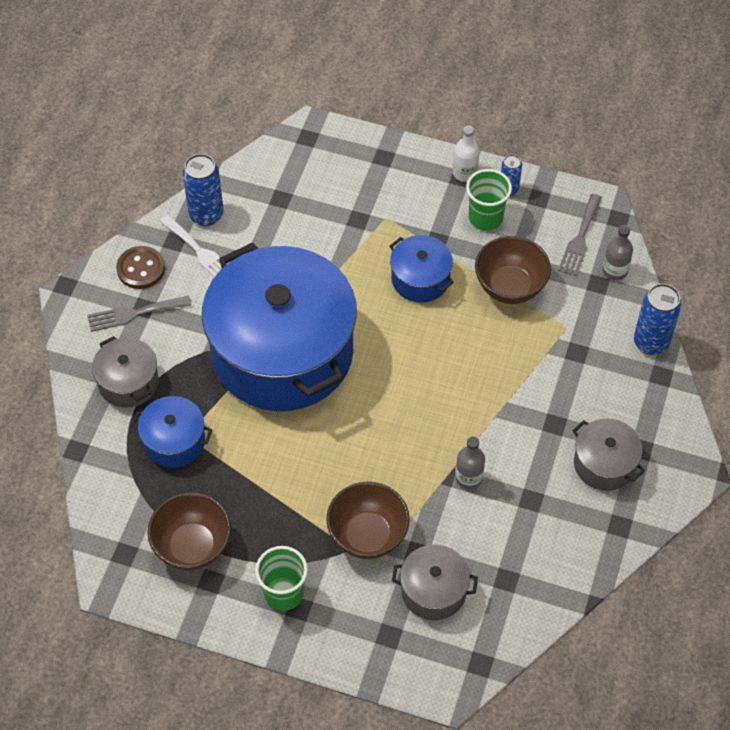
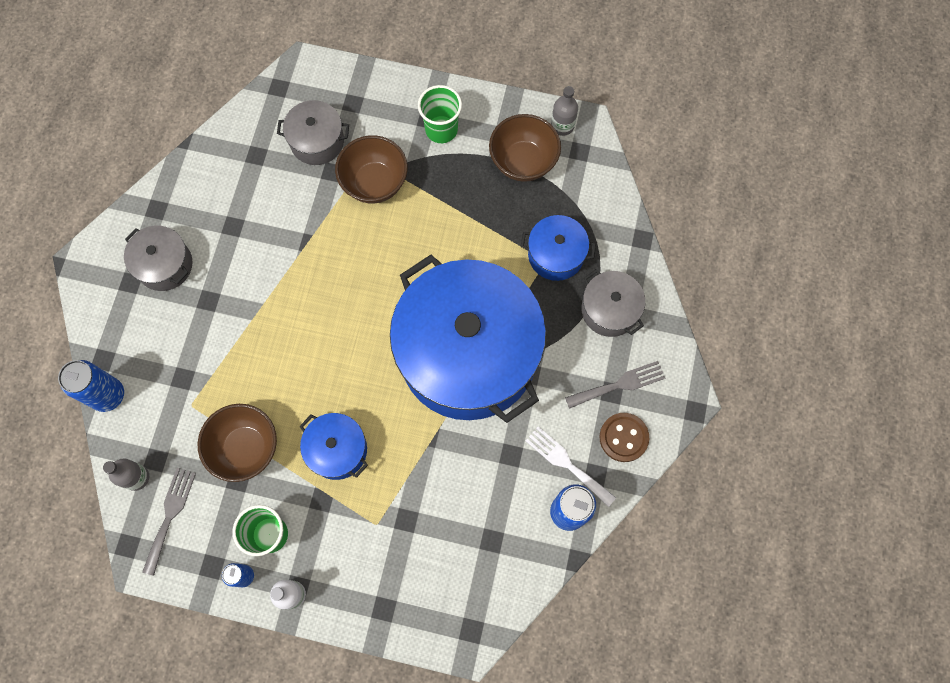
camera: 175 degrees right, 15 degrees up
(468, 478) = (288, 242): grey bottle -> grey bottle (562, 126)

